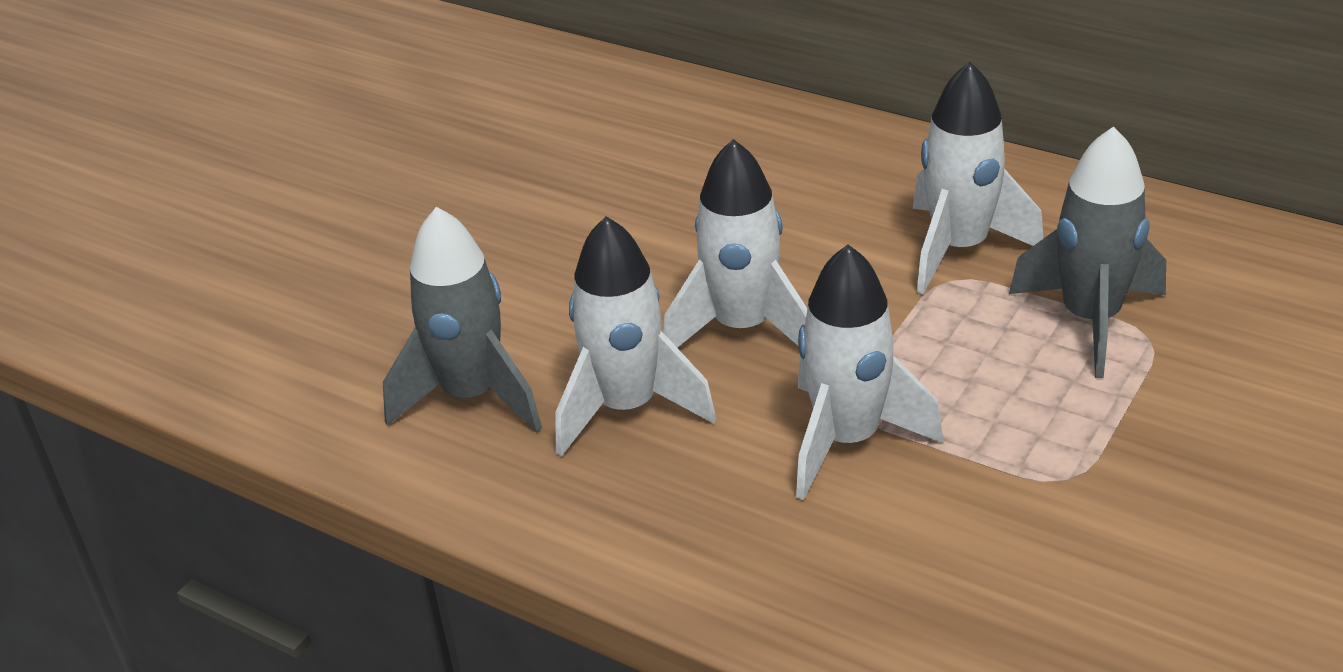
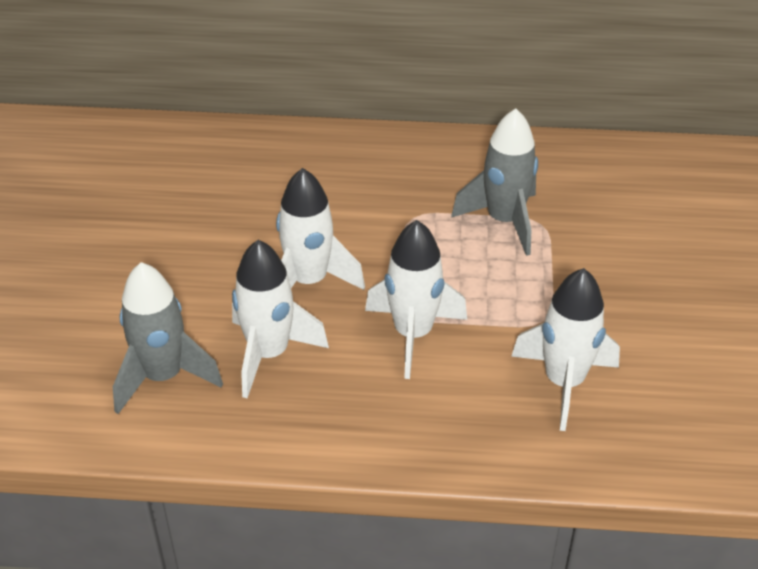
camera: 30 degrees left, 5 degrees up
(959, 249) = (407, 196): white rocket -> white rocket (564, 382)

